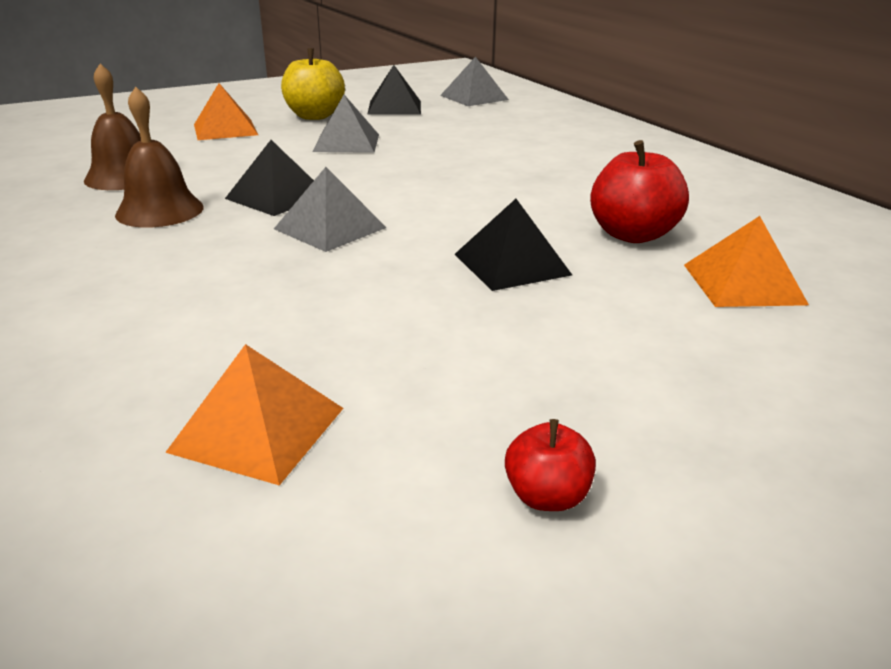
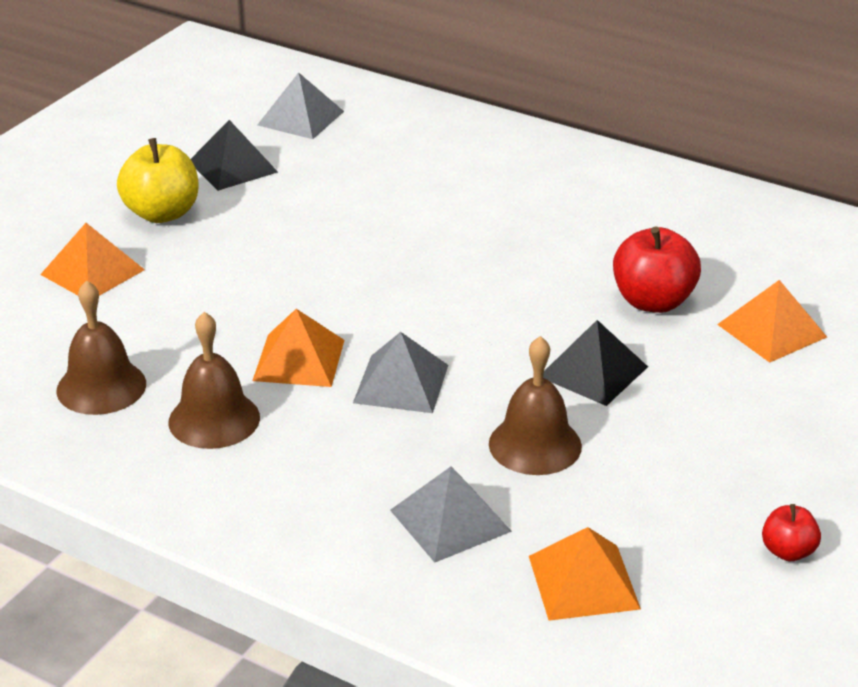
camera: 30 degrees left, 5 degrees up
(277, 196) = (299, 360): black pyramid -> orange pyramid
(346, 143) = (260, 252): grey pyramid -> grey pyramid (450, 520)
(382, 298) = (535, 444): none -> brown bell

